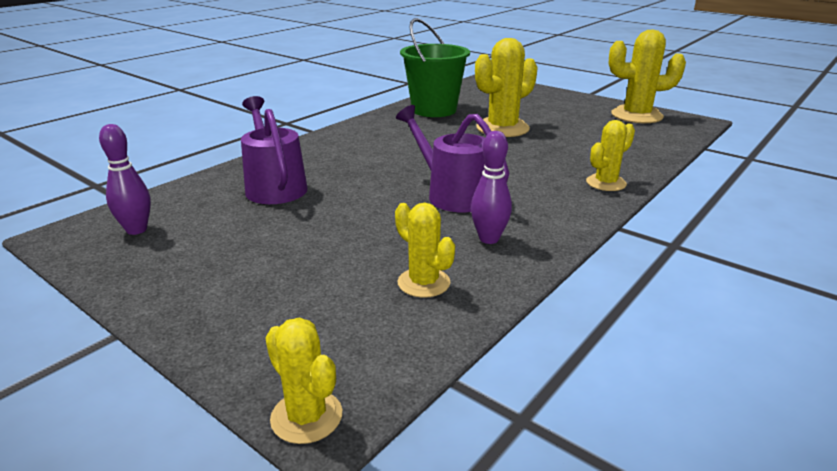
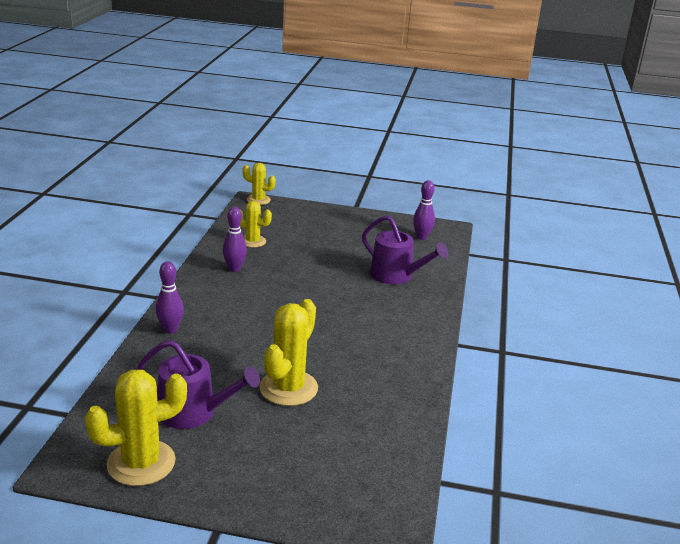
camera: 150 degrees right, 0 degrees up
(434, 110) = (386, 408): green bucket -> none
(453, 195) = (276, 294): purple watering can -> purple watering can (193, 412)
(606, 183) = (170, 329): yellow cactus -> purple bowling pin

